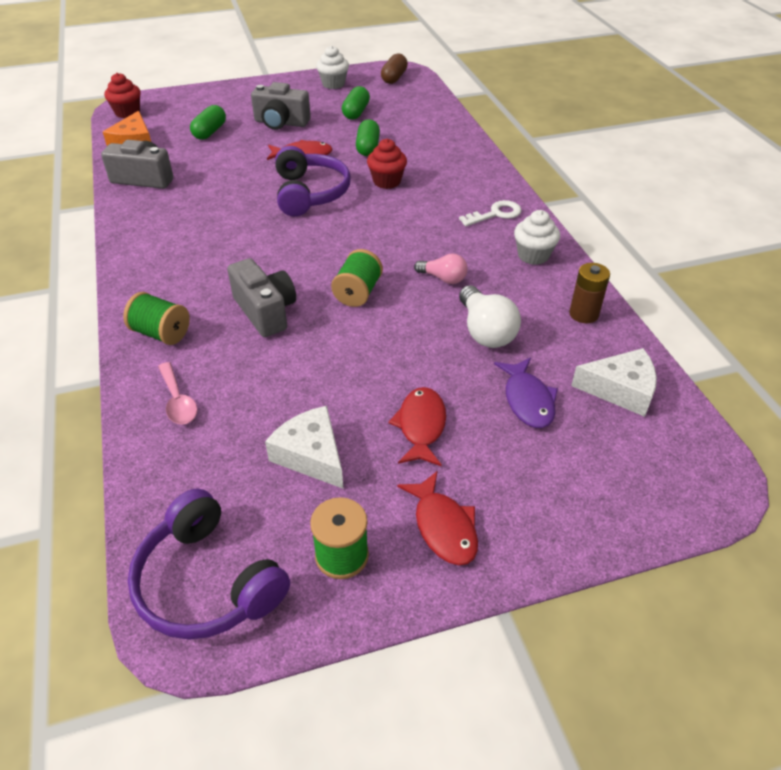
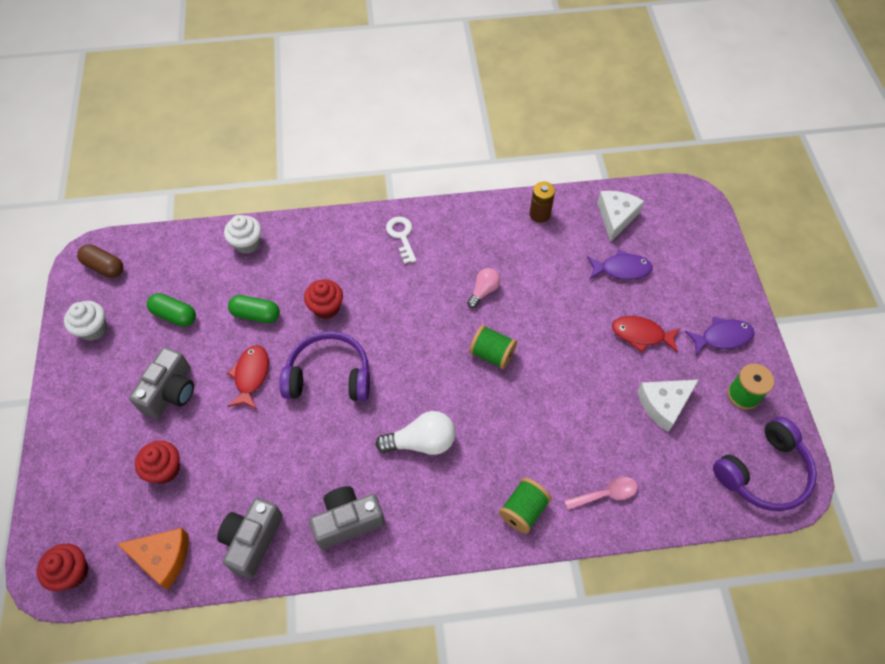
camera: 80 degrees left, 15 degrees up
(210, 132) = (165, 469): green capsule -> red cupcake
(265, 311) = (506, 425): grey camera -> grey camera (347, 521)
(443, 527) = (722, 337): red fish -> purple fish
(485, 331) = (550, 277): white light bulb -> white light bulb (421, 442)
(533, 255) = (465, 225): white cupcake -> white cupcake (247, 243)

